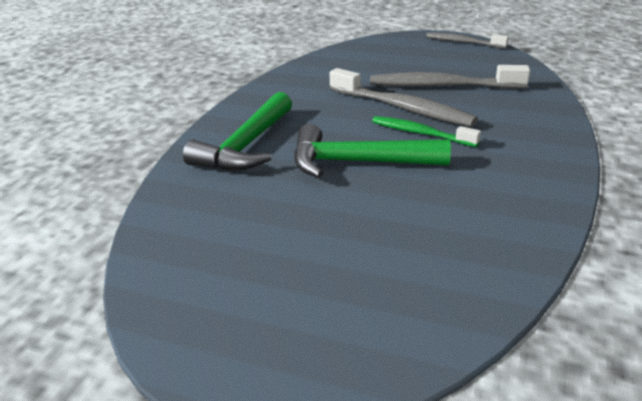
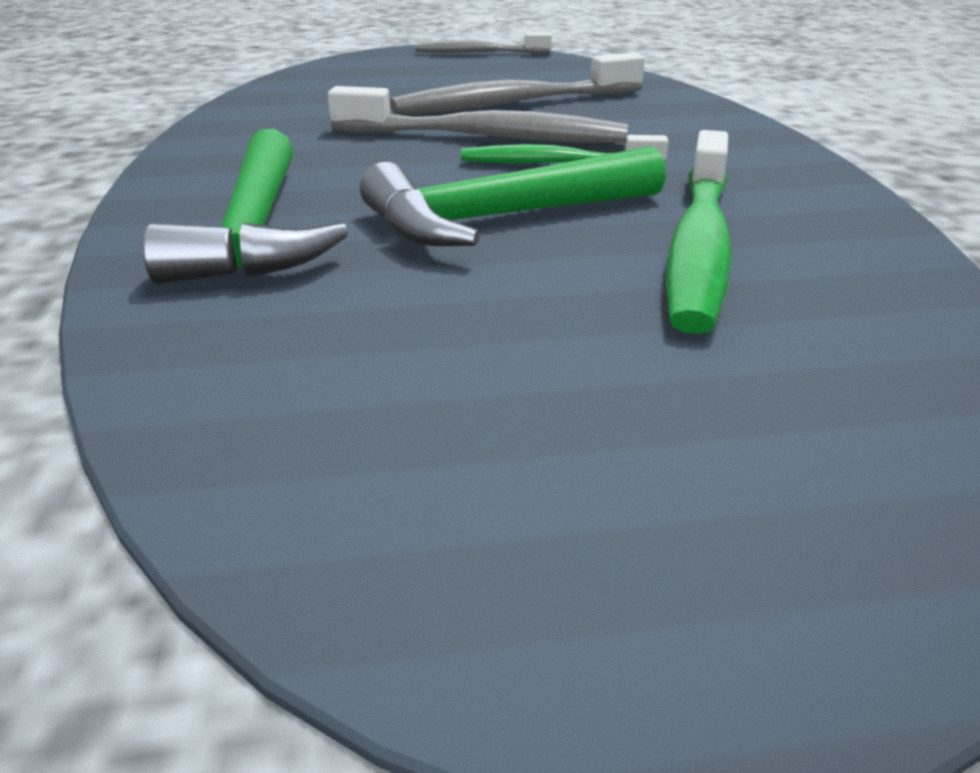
camera: 30 degrees left, 0 degrees up
(435, 202) = (699, 247): none -> green toothbrush

